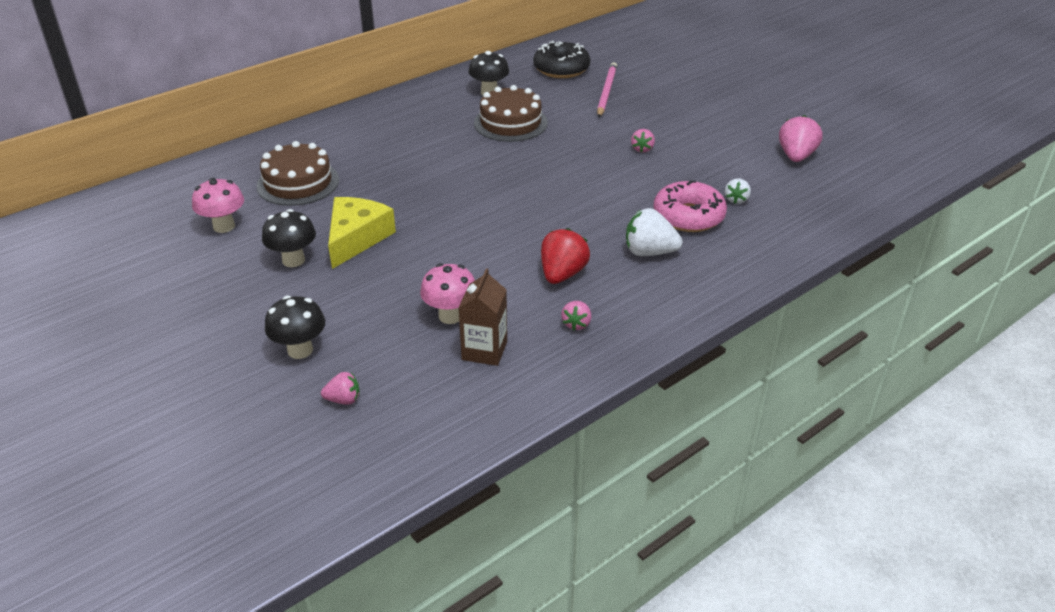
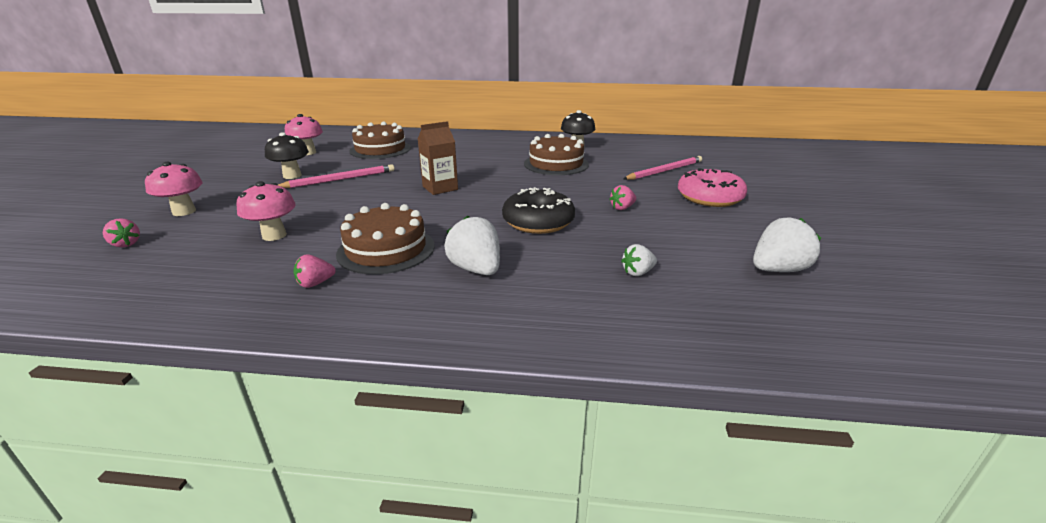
camera: 45 degrees right, 10 degrees down
(300, 350) = (184, 212): black mushroom -> pink mushroom
(356, 238) = (340, 179): yellow cheese -> pink pencil
(484, 350) = (235, 264): brown carton -> brown carton (440, 188)
(561, 69) = (655, 151): black donut -> black donut (538, 222)
(562, 274) = (386, 249): red strawberry -> brown cake
(688, 216) = (565, 263): pink donut -> pink donut (709, 197)
(796, 156) = (778, 270): pink strawberry -> white strawberry

